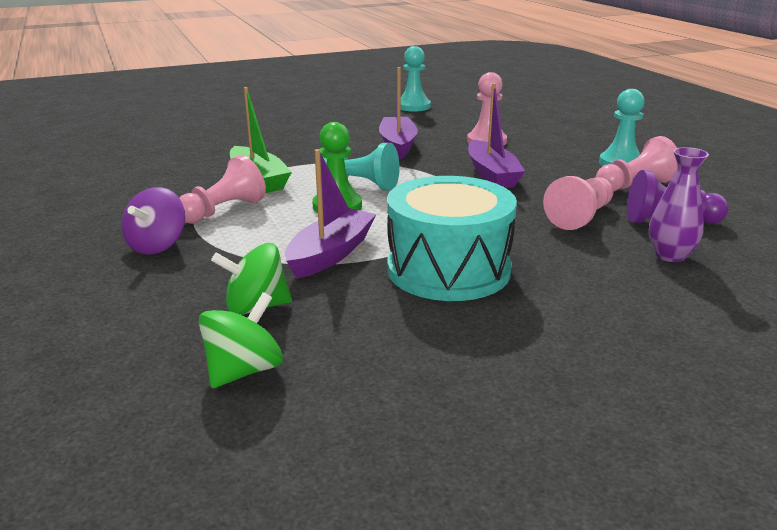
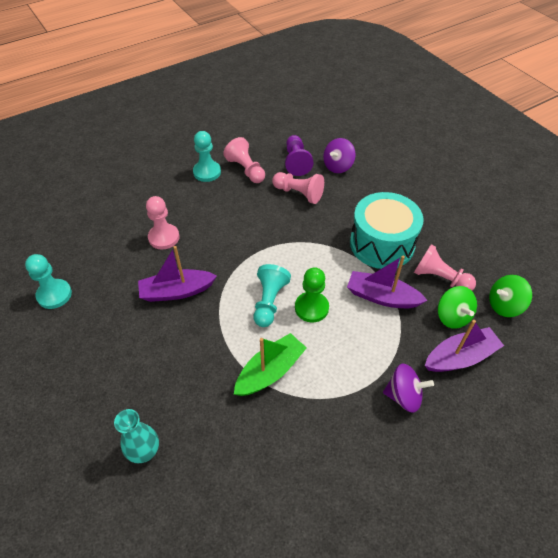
camera: 100 degrees left, 25 degrees up
(218, 133) = (144, 451): none -> turquoise vase
(223, 211) = (337, 375): pink pawn -> pink pawn (440, 278)
(244, 371) = (504, 305): green spinning top -> green spinning top turned 45 degrees counterclockwise
(492, 175) = (237, 232): purple boat -> purple boat (460, 357)
(670, 255) = (338, 166): purple vase -> purple spinning top

